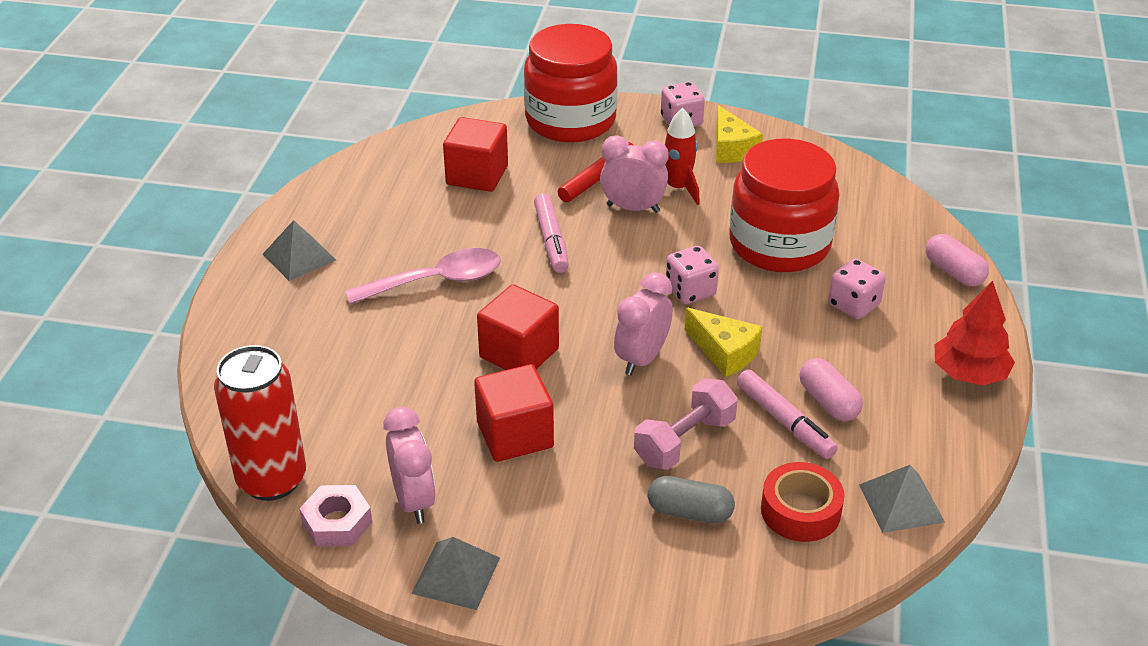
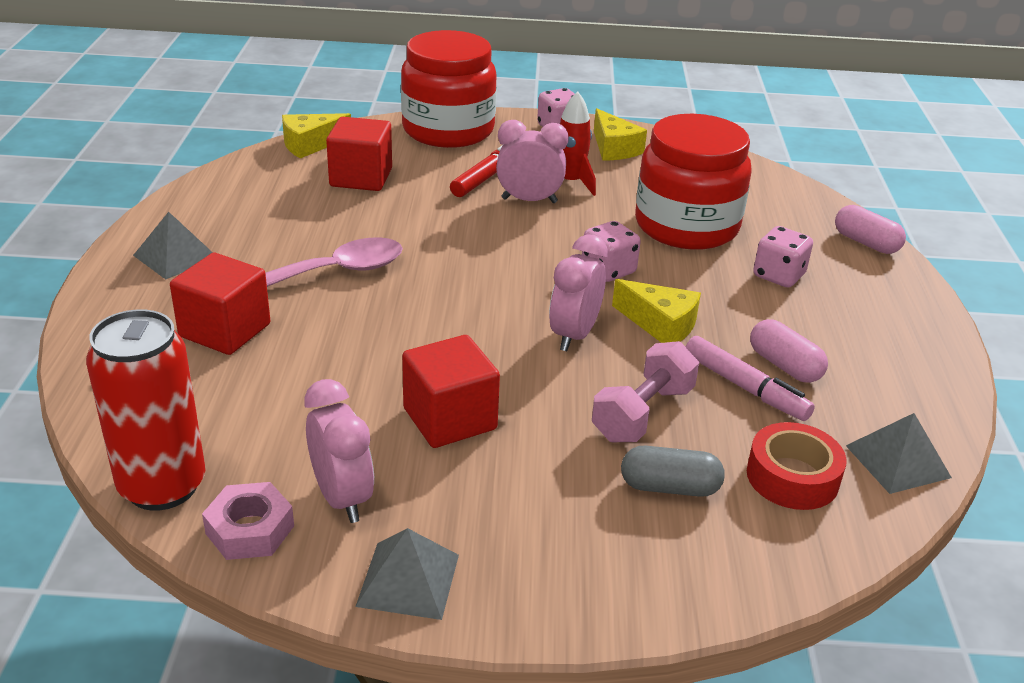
camera: 10 degrees left, 5 degrees down
(434, 134) = (310, 145): none -> yellow cheese
(519, 353) = (438, 337): red cube -> red cube (225, 330)
(551, 240) = (450, 231): pink marker -> none
(969, 374) = (917, 332): red tree -> none

